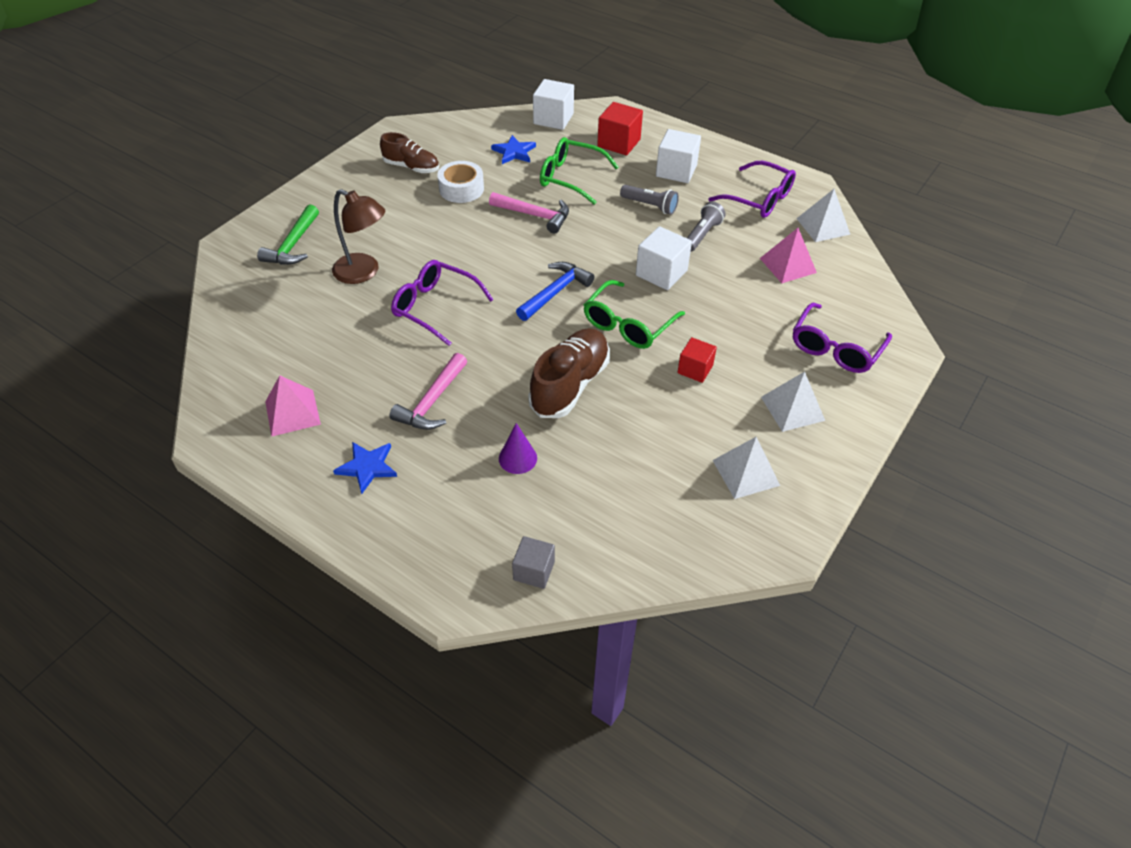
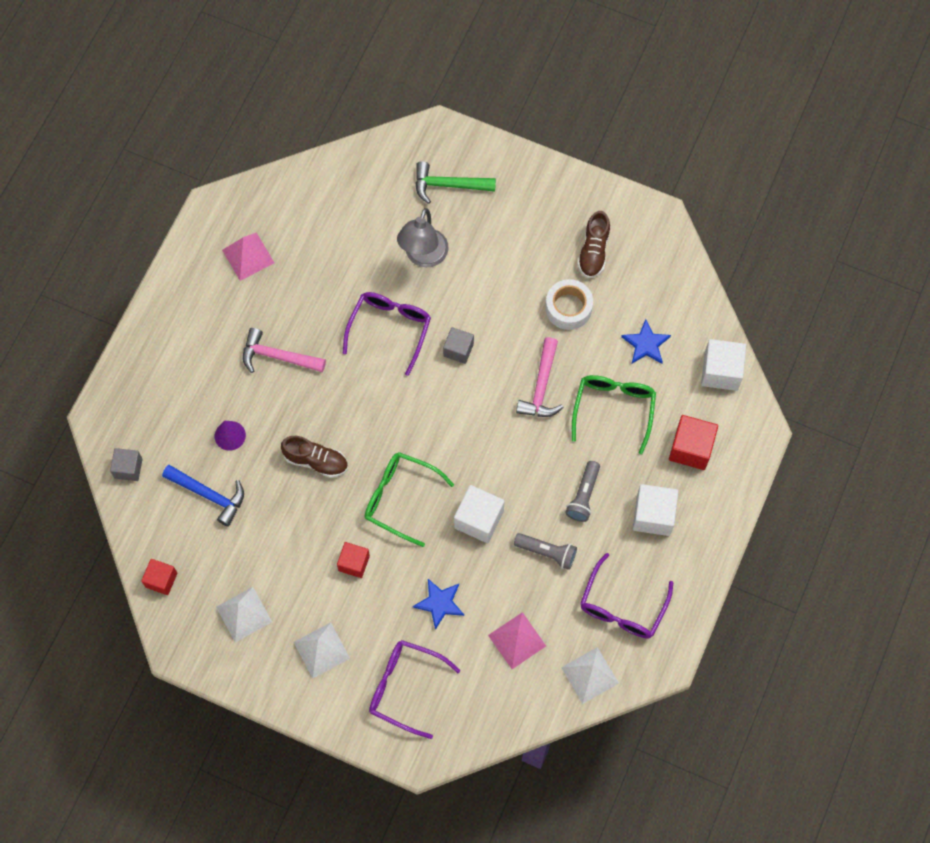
camera: 80 degrees right, 20 degrees up
(364, 272) = (423, 257): brown lamp -> grey lamp
(367, 467) = (203, 328): blue star -> blue star (439, 603)
(477, 262) = (458, 350): none -> grey cube
(555, 292) = (431, 427): blue hammer -> blue hammer (209, 495)
(570, 385) = (316, 461): brown shoe -> brown shoe, size x0.65
(694, 551) = (161, 580): none -> red cube

